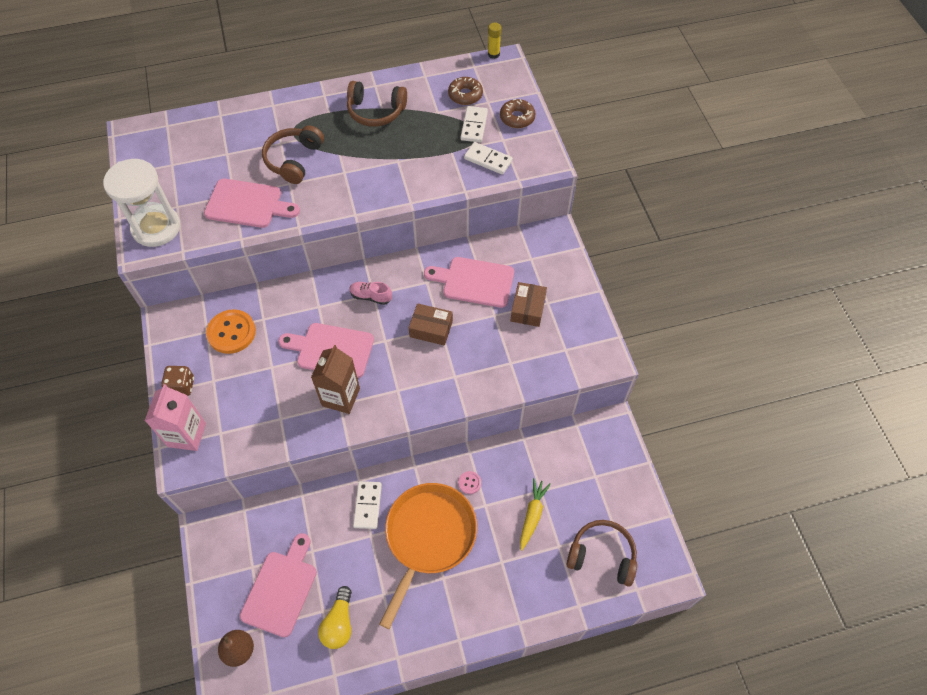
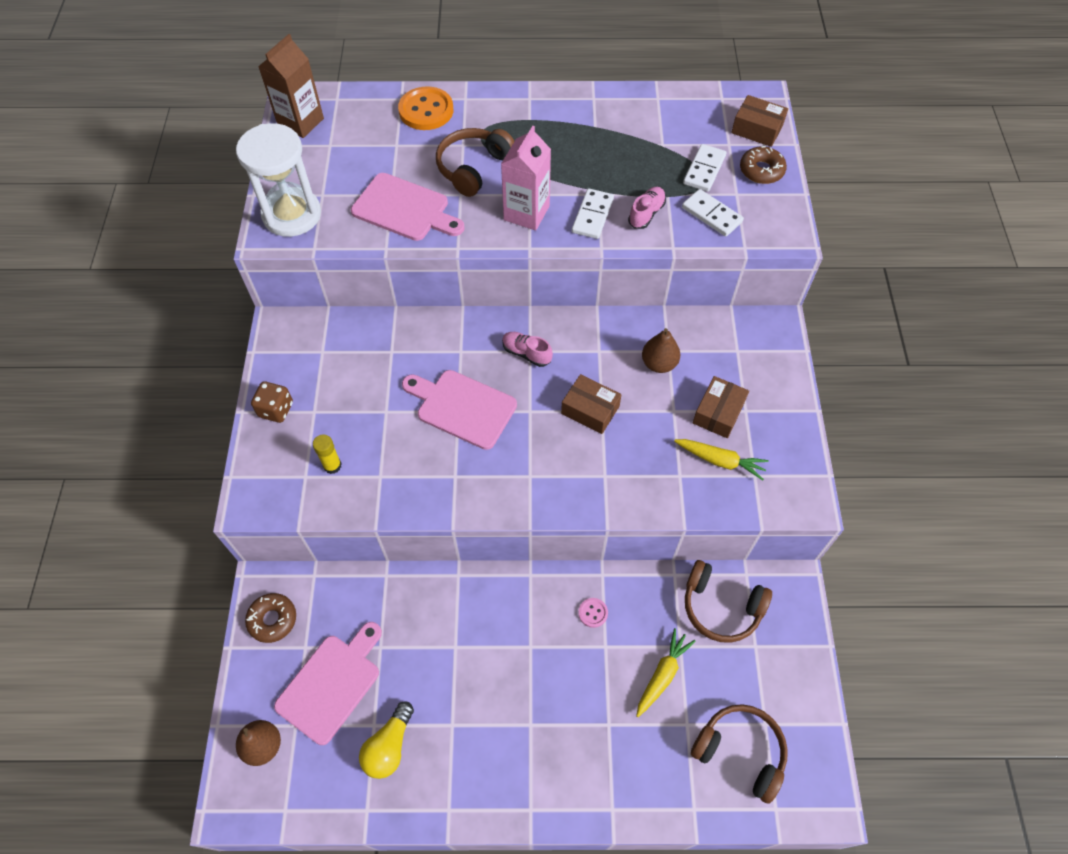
camera: 15 degrees right, 0 degrees up
(187, 435) = (266, 469): pink carton -> pink carton (526, 213)
(231, 332) = (350, 359): orange button -> orange button (426, 110)
(341, 397) = (458, 468): brown carton -> brown carton (301, 122)
(367, 505) = (461, 608): white domino -> white domino (592, 215)
(376, 111) = (586, 129): brown headphones -> brown headphones (721, 607)
(428, 537) = (525, 667): orange pan -> none
(438, 169) = (646, 214): none -> pink shoe
(465, 95) = (702, 130): brown donut -> brown donut (272, 620)
(474, 282) = (659, 363): pink cutting board -> brown pear
(493, 54) = (750, 88): yellow glue stick -> yellow glue stick (332, 465)
(506, 86) = (757, 129): none -> brown box
(537, 344) = (720, 460): none -> yellow carrot

